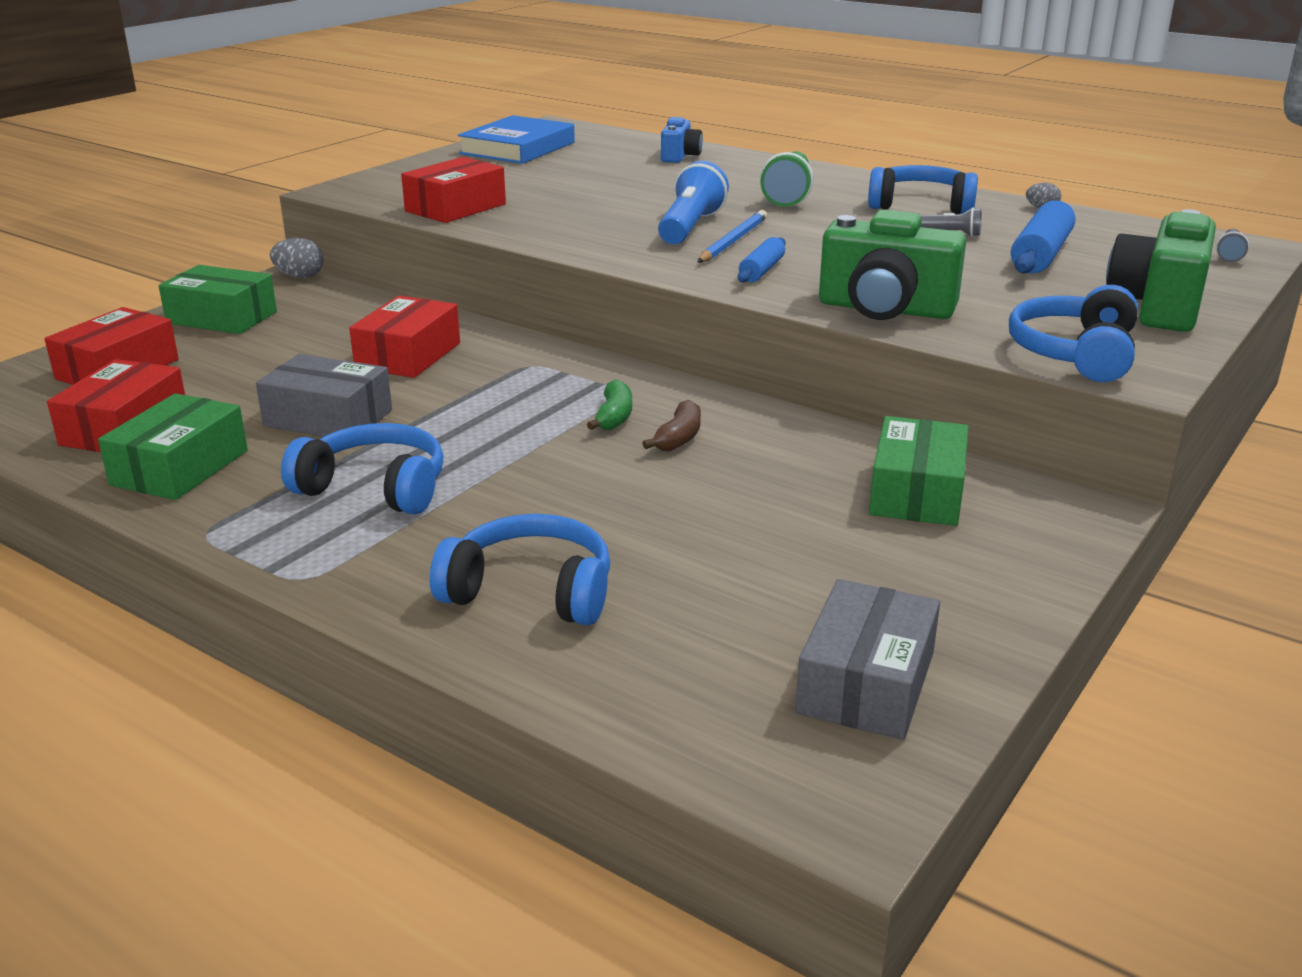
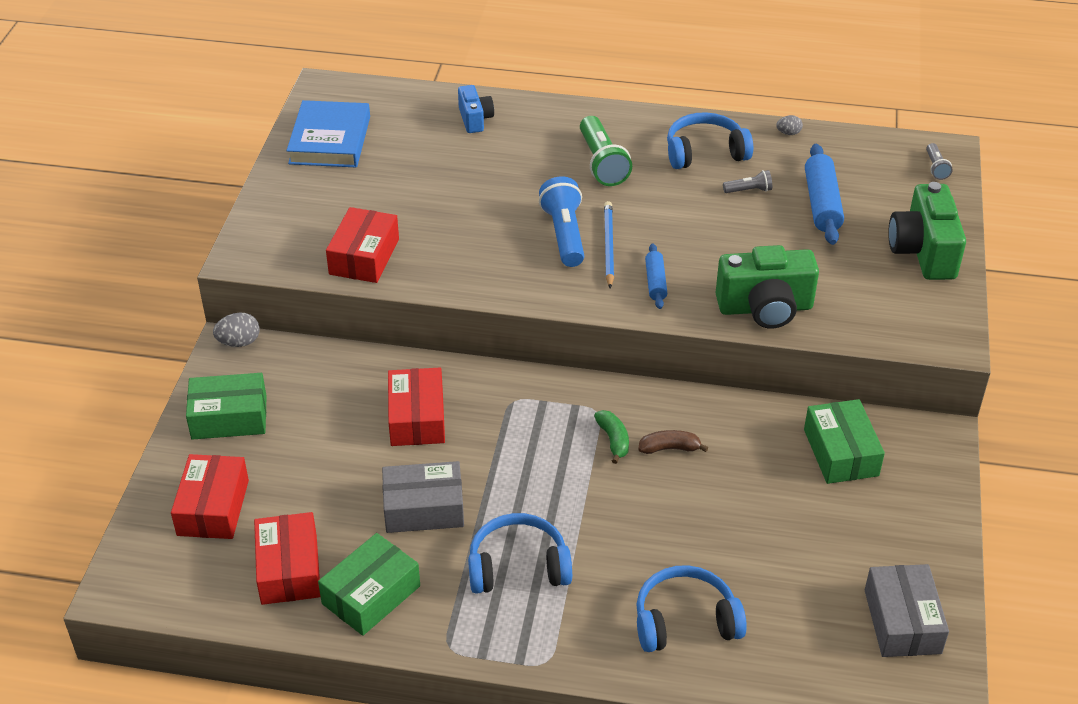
camera: 25 degrees left, 15 degrees up
(180, 468) = (371, 595): green box -> green box turned 45 degrees clockwise
(678, 438) = (669, 448): brown banana -> brown banana turned 90 degrees counterclockwise
(1074, 353) = (902, 325): blue headphones -> none

